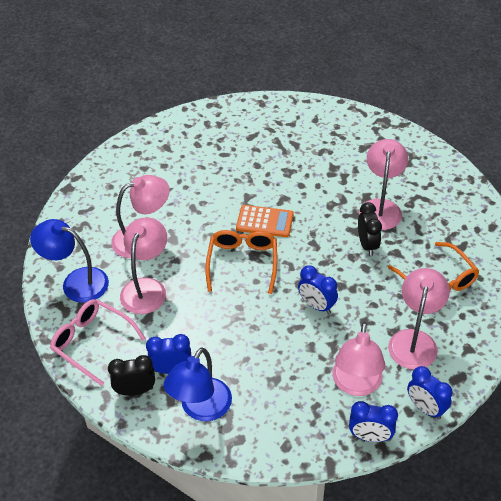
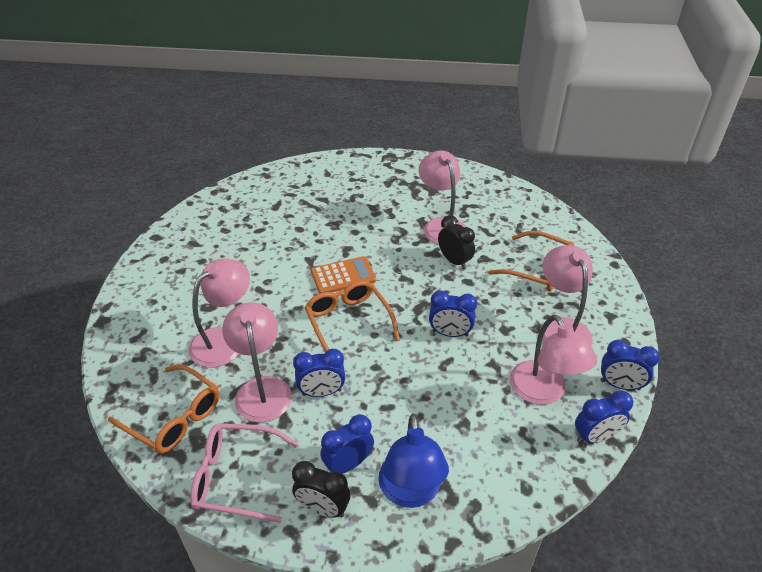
camera: 30 degrees left, 5 degrees down
(76, 282) = (174, 417): blue lamp -> orange glasses
(135, 390) = (323, 508): black clock -> black clock turned 120 degrees counterclockwise
(186, 309) = (321, 392): none -> blue clock

